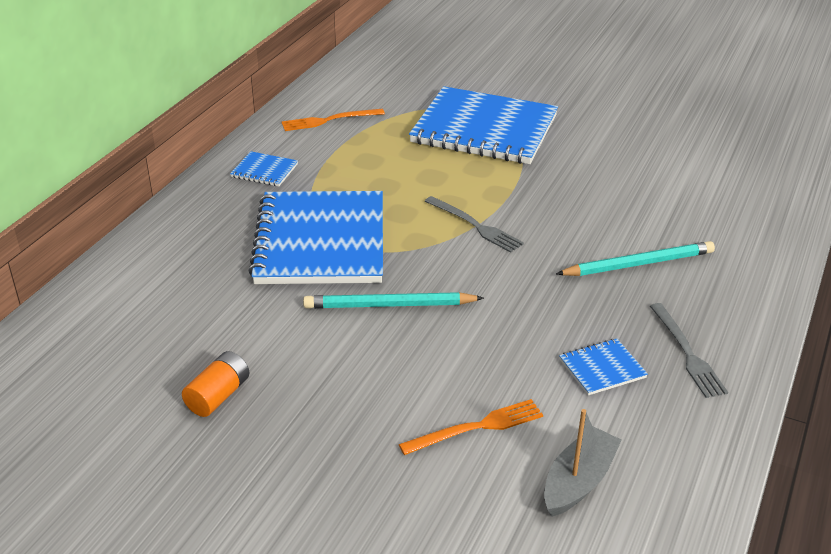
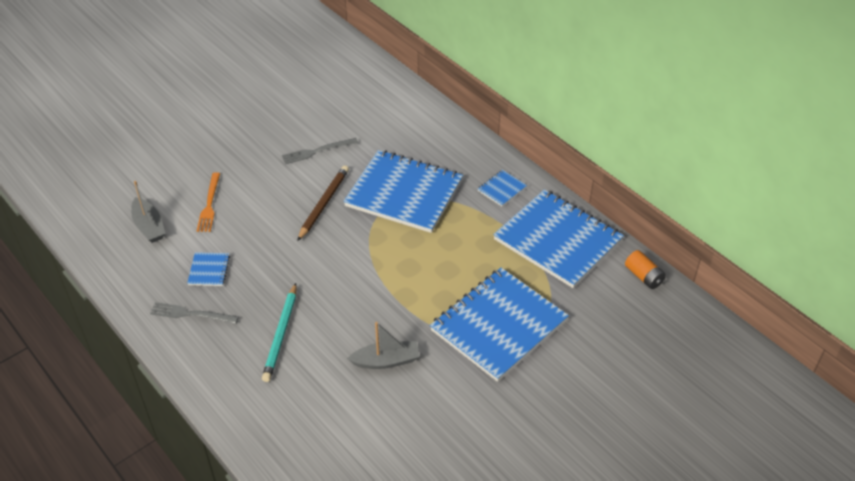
camera: 115 degrees right, 10 degrees up
(218, 396) = (299, 126): orange battery -> orange battery (643, 276)
(330, 120) = (557, 240): orange fork -> blue notebook
(390, 305) = (323, 204): turquoise pencil -> brown pencil
(474, 225) = (375, 269): grey fork -> grey fork (317, 151)
(597, 182) = (386, 361): none -> grey boat

